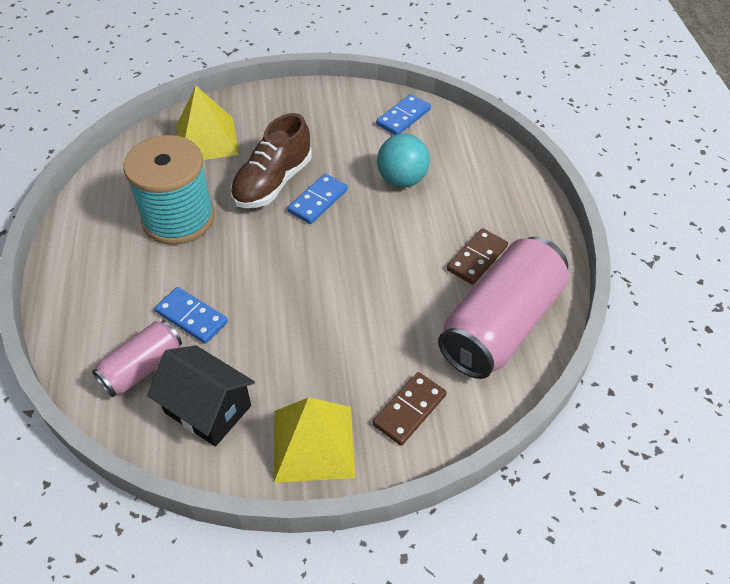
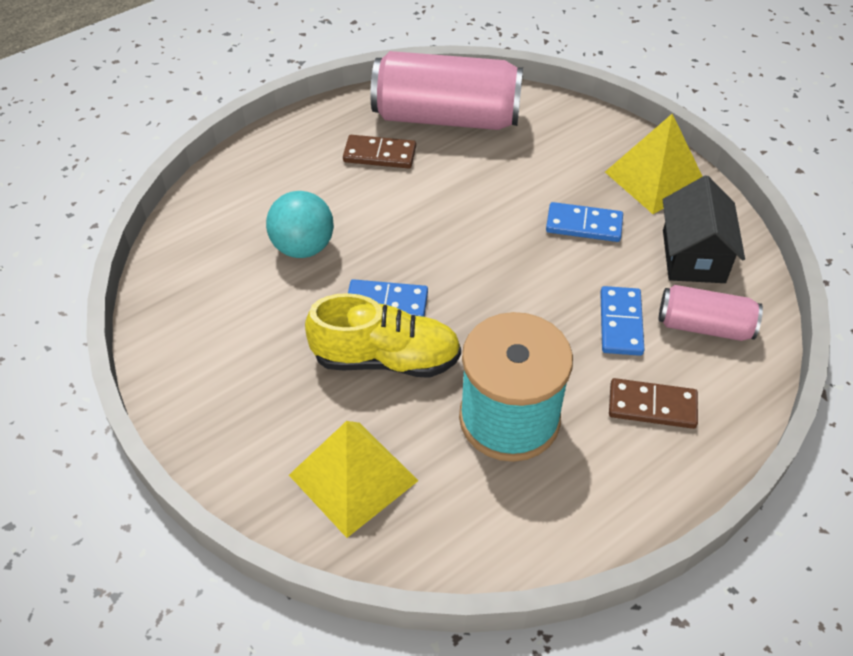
camera: 120 degrees left, 0 degrees up
(273, 183) = (386, 359): brown shoe -> yellow shoe
(403, 117) = (185, 290): blue domino -> blue domino (584, 225)
(409, 410) = (575, 139): brown domino -> brown domino (652, 406)

